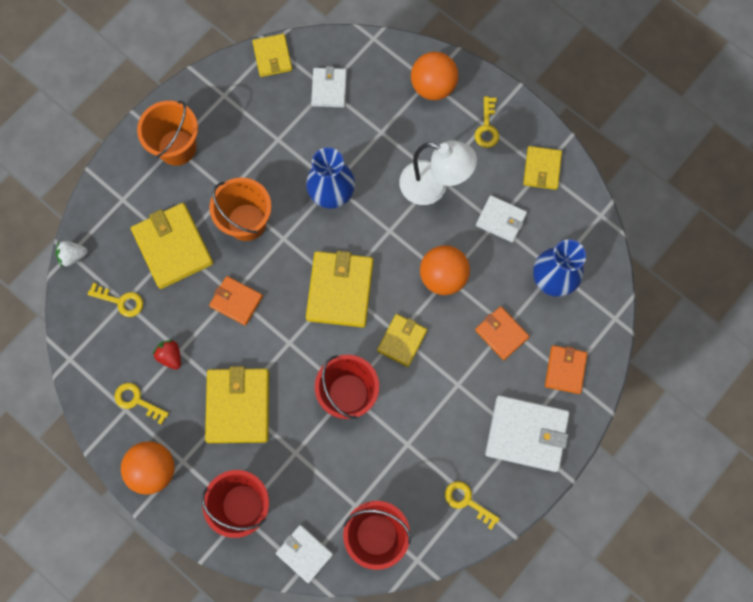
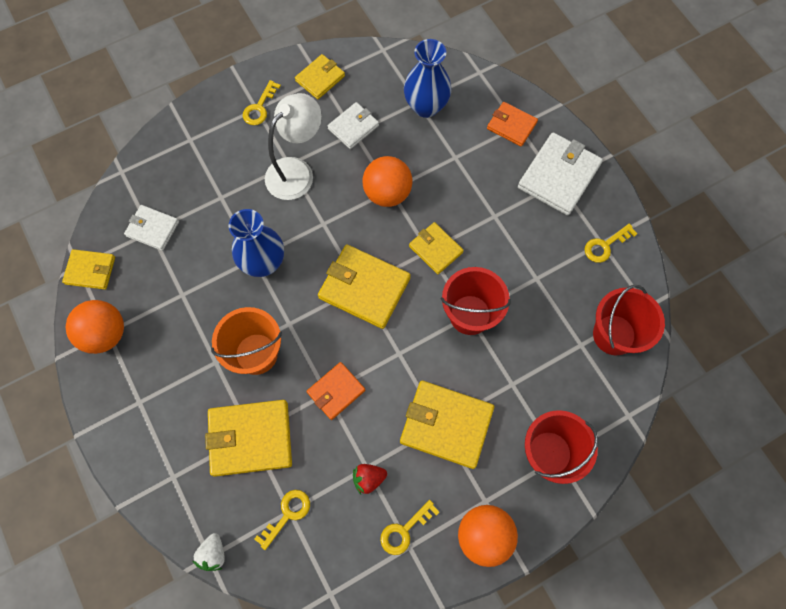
camera: 70 degrees left, 5 degrees down
(177, 147) = (141, 399): orange bucket -> none
(304, 553) = (614, 408): white wallet -> none
(433, 86) = (197, 137): orange ball -> orange ball (105, 334)
(487, 127) = (259, 107): yellow key -> yellow key turned 90 degrees clockwise
(501, 333) = (460, 164): orange wallet -> none
(542, 169) = (320, 78): yellow wallet -> yellow wallet turned 75 degrees counterclockwise

